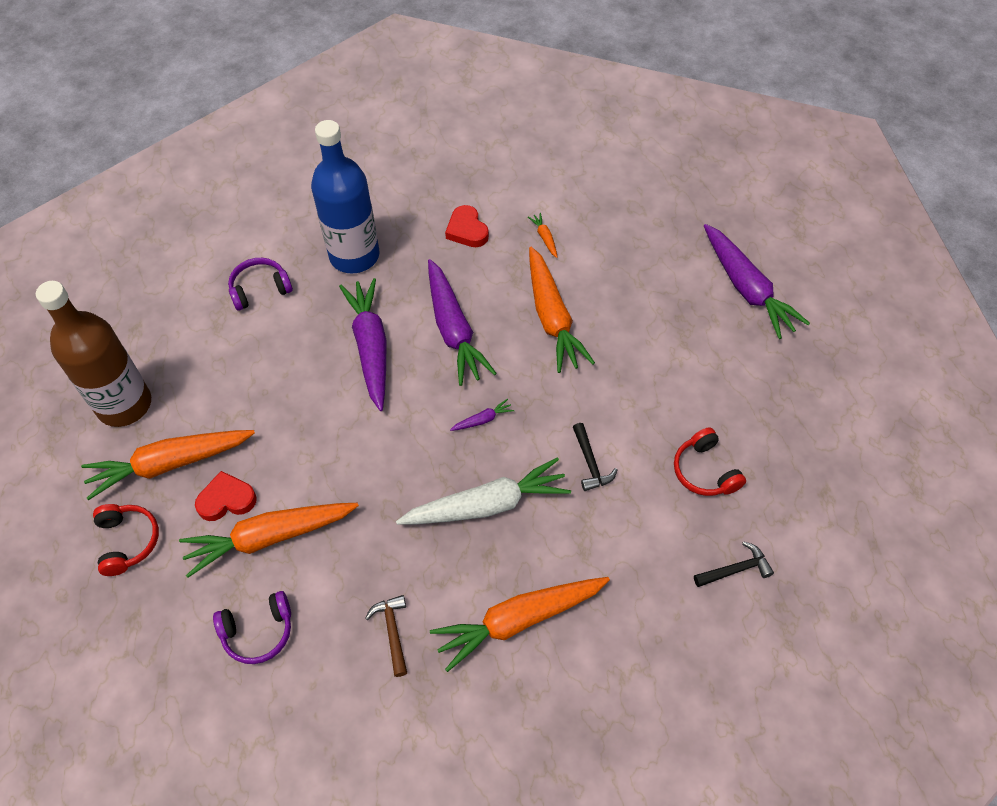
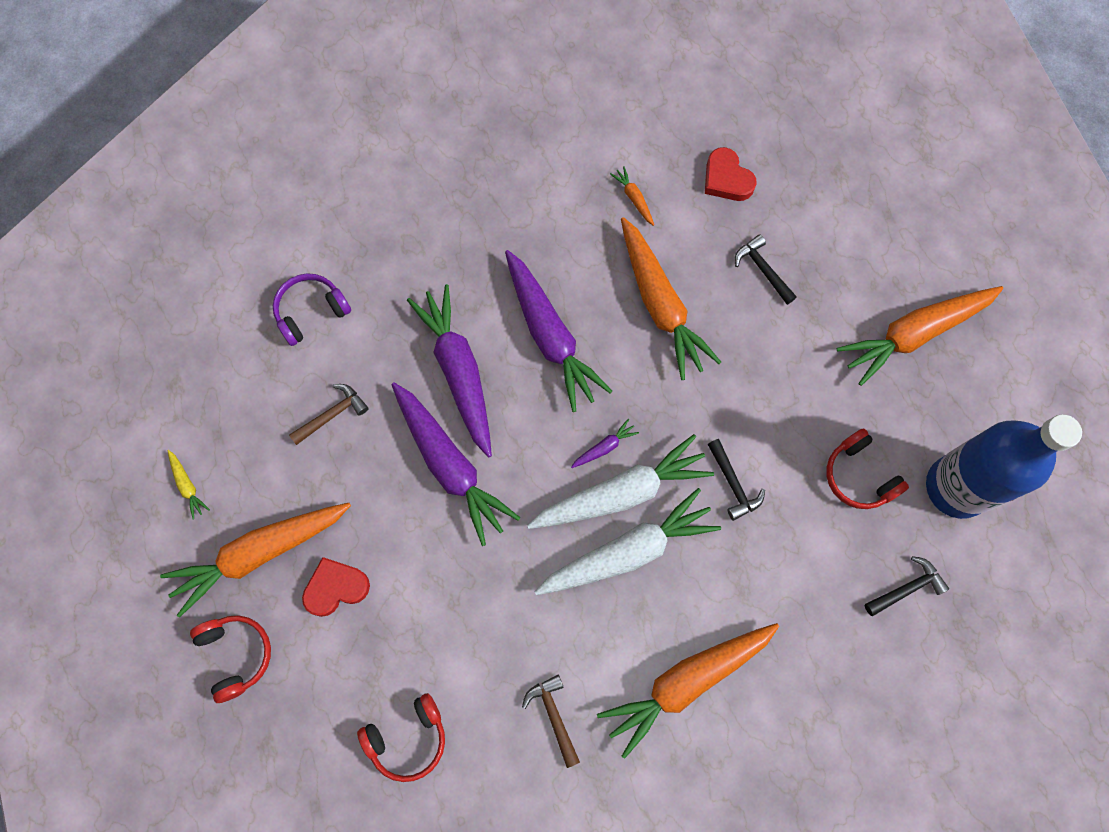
camera: 10 degrees left, 15 degrees up
(124, 405) = (187, 486): brown bottle -> yellow carrot
(258, 366) = (332, 415): none -> brown hammer
(258, 632) = (408, 738): purple headphones -> red headphones
(269, 538) = (395, 626): orange carrot -> orange carrot (914, 334)
(354, 256) = (413, 252): blue bottle -> blue bottle (956, 487)
(467, 230) = (540, 199): red heart -> red heart (726, 179)
(490, 457) = (621, 493): none -> white carrot
(645, 302) = (763, 270): none -> black hammer
(747, 288) = (875, 237): purple carrot -> purple carrot (450, 465)

